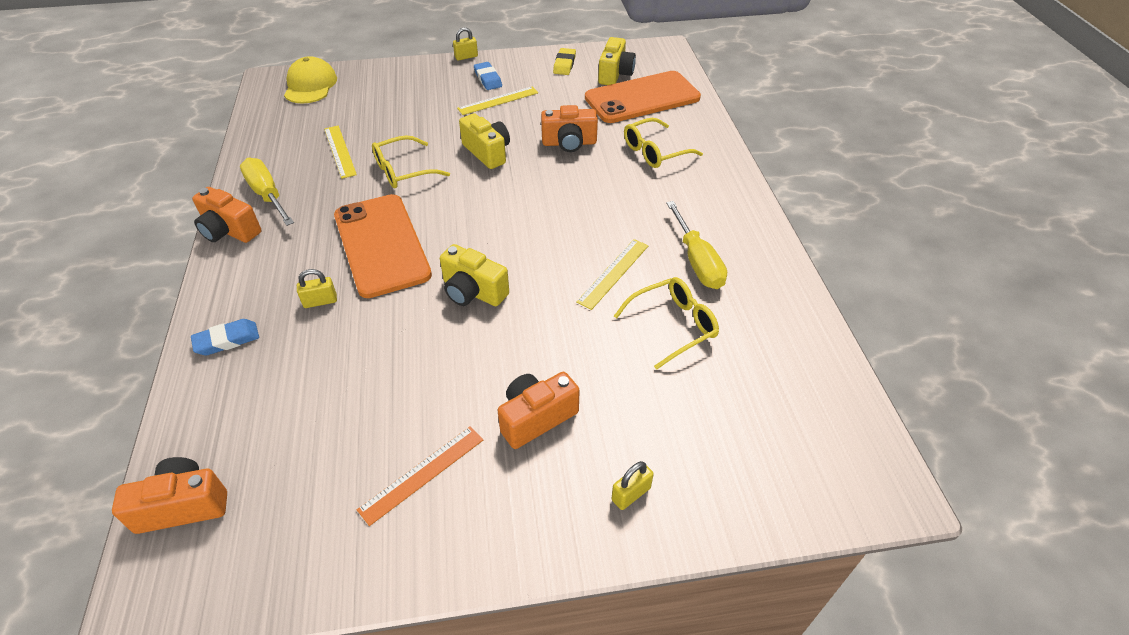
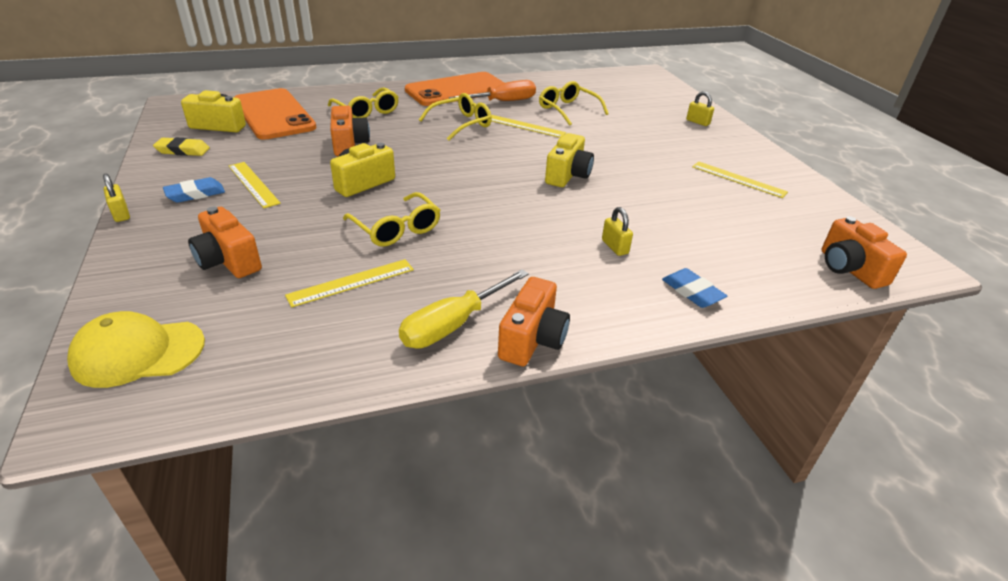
camera: 100 degrees left, 10 degrees down
(381, 245) = (525, 225): orange phone -> orange phone (457, 90)
(422, 473) = (738, 179): orange ruler -> yellow ruler
(536, 418) = (669, 147): orange camera -> orange camera (228, 261)
(620, 219) = (461, 124): none -> yellow glasses
(697, 261) = (503, 102): yellow screwdriver -> orange screwdriver

